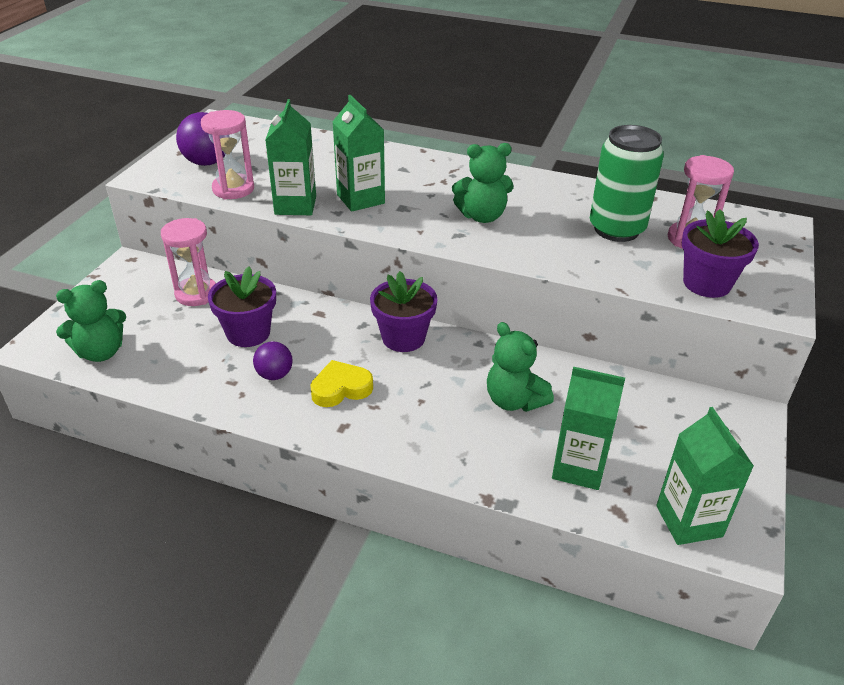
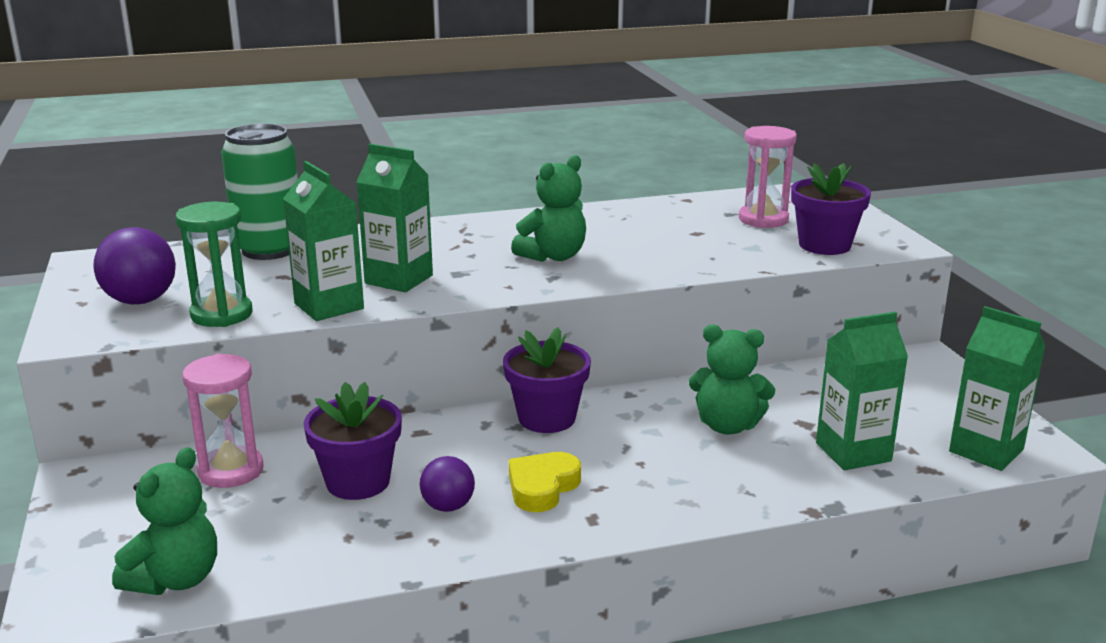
camera: 35 degrees left, 15 degrees down
(233, 189) = (221, 314): pink hourglass -> green hourglass
(616, 229) = (693, 230): green can -> green can (269, 249)

